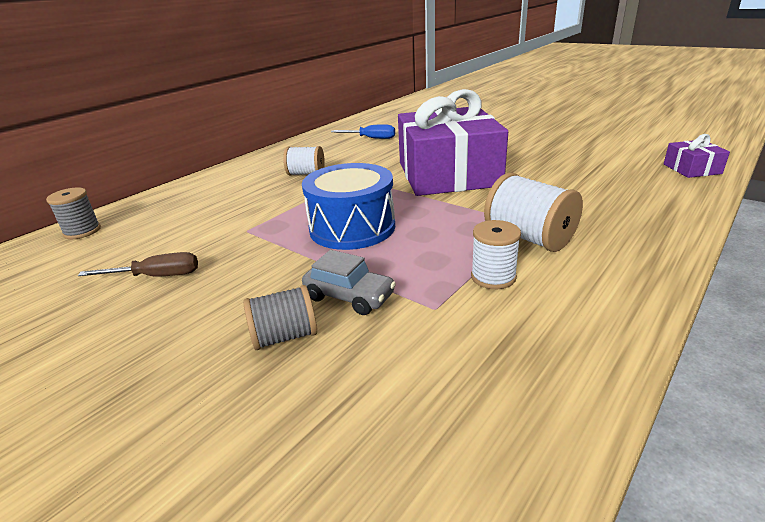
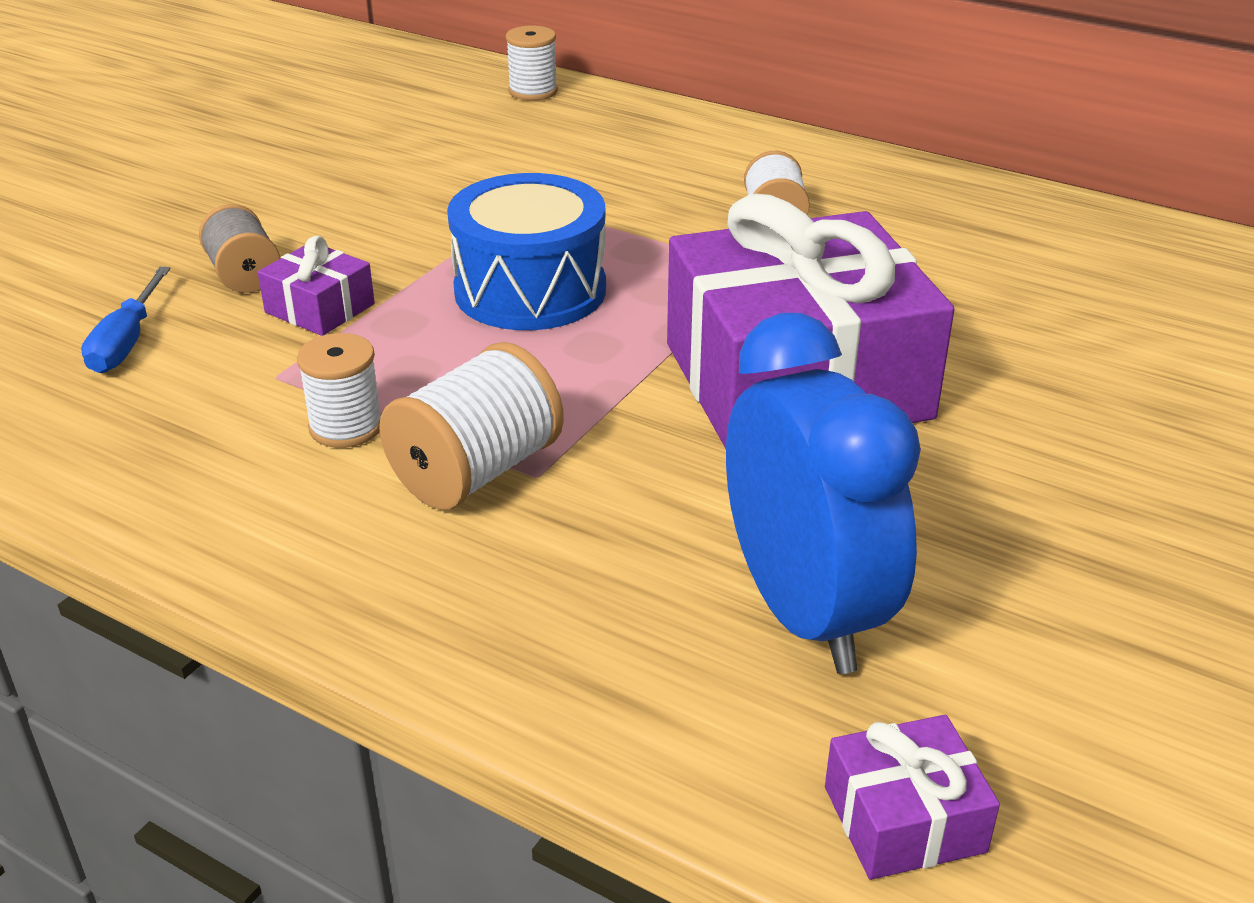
camera: 80 degrees right, 5 degrees up
(82, 231) = (533, 91): grey spool -> white spool
(157, 276) = (399, 170): brown screwdriver -> none
(349, 296) = (319, 308): grey car -> purple gift
(371, 138) = (1029, 267): blue screwdriver -> blue screwdriver (127, 342)
(600, 177) = (804, 612): none -> blue clock

